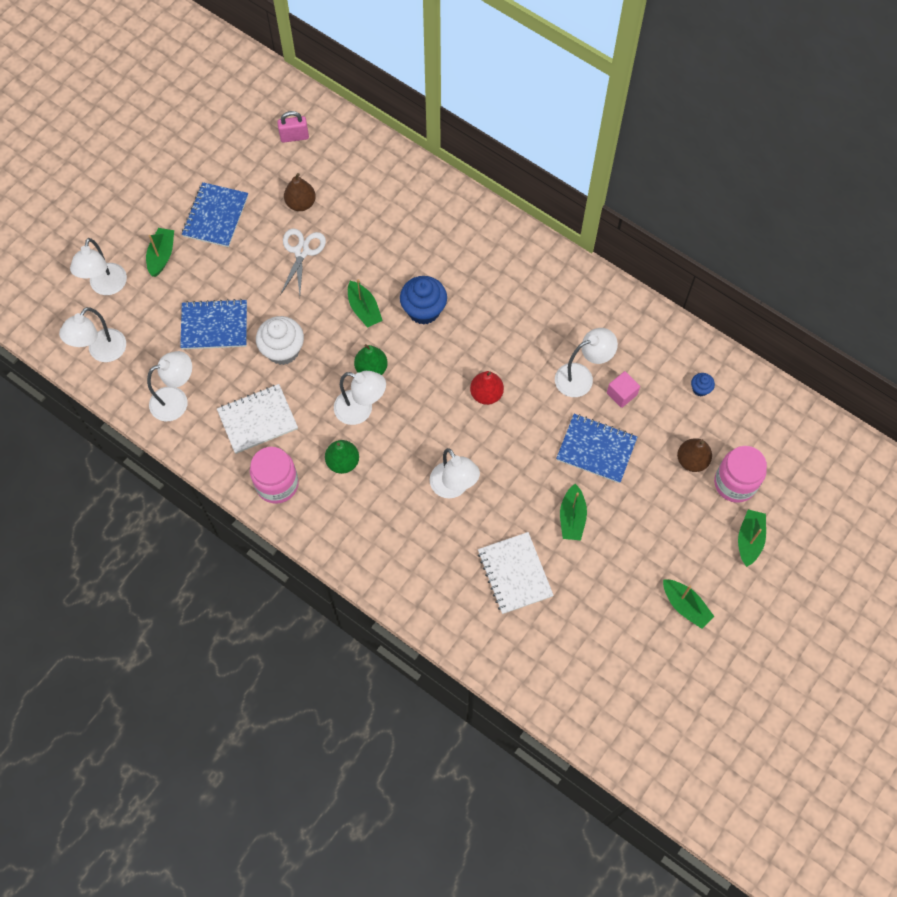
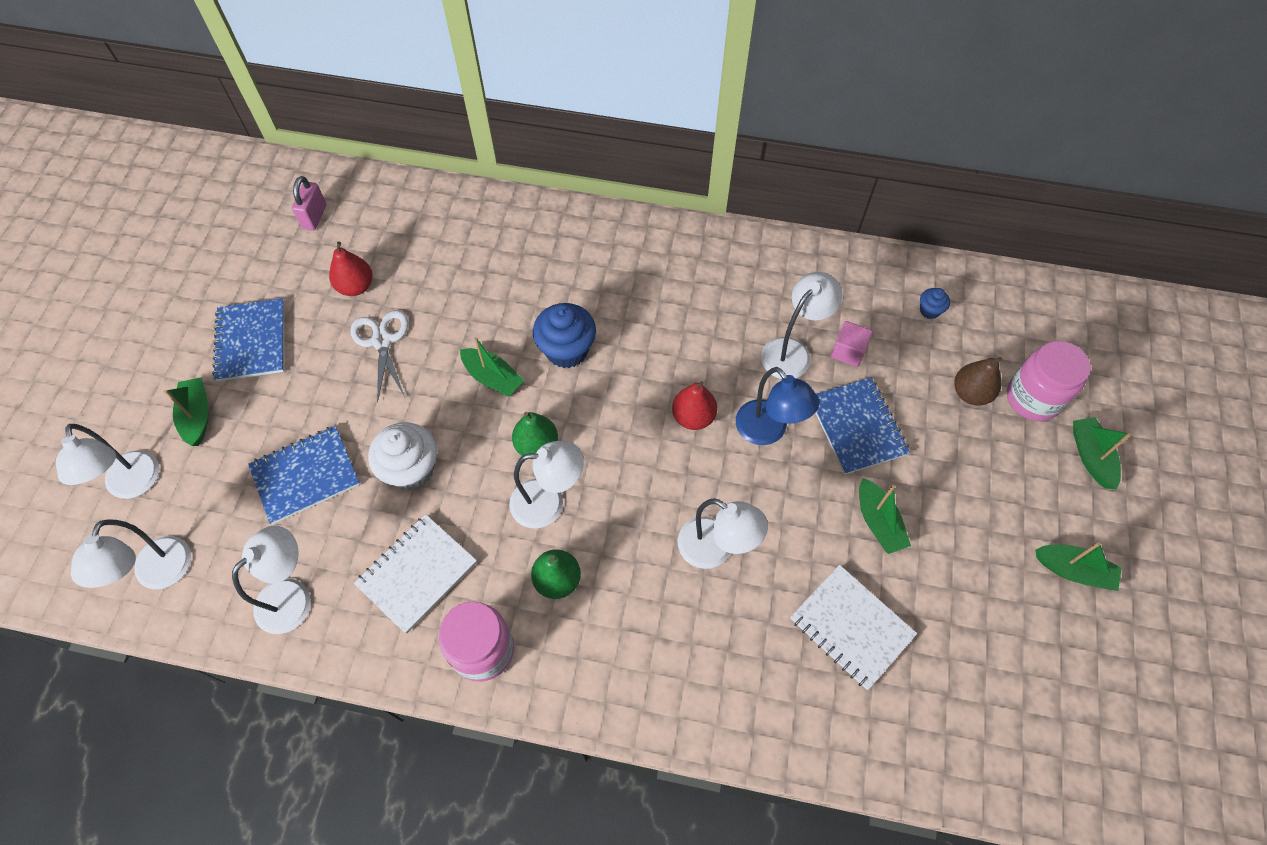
camera: 25 degrees left, 5 degrees down
(294, 137) = (314, 217): pink padlock -> pink padlock turned 45 degrees counterclockwise
(301, 203) = (356, 286): brown pear -> red pear
(532, 426) = (768, 431): none -> blue lamp
(596, 449) = (857, 427): blue notebook -> blue notebook turned 75 degrees clockwise

